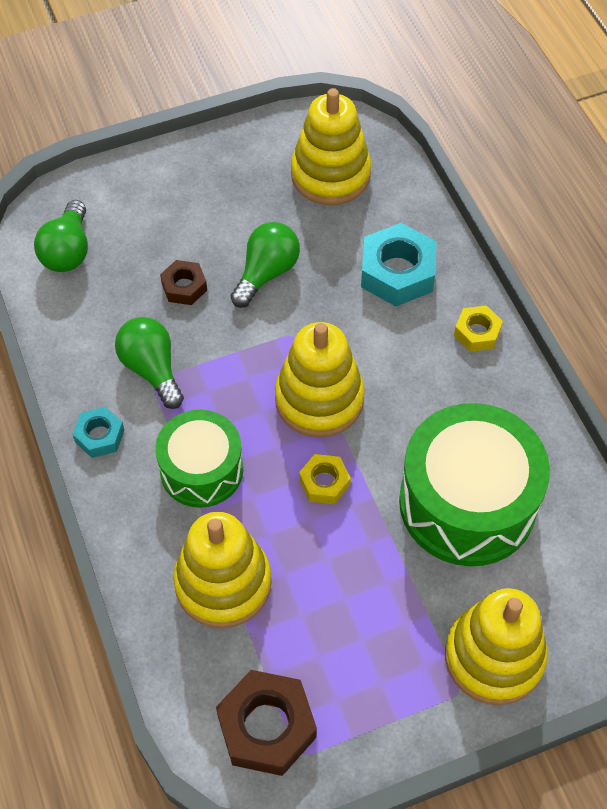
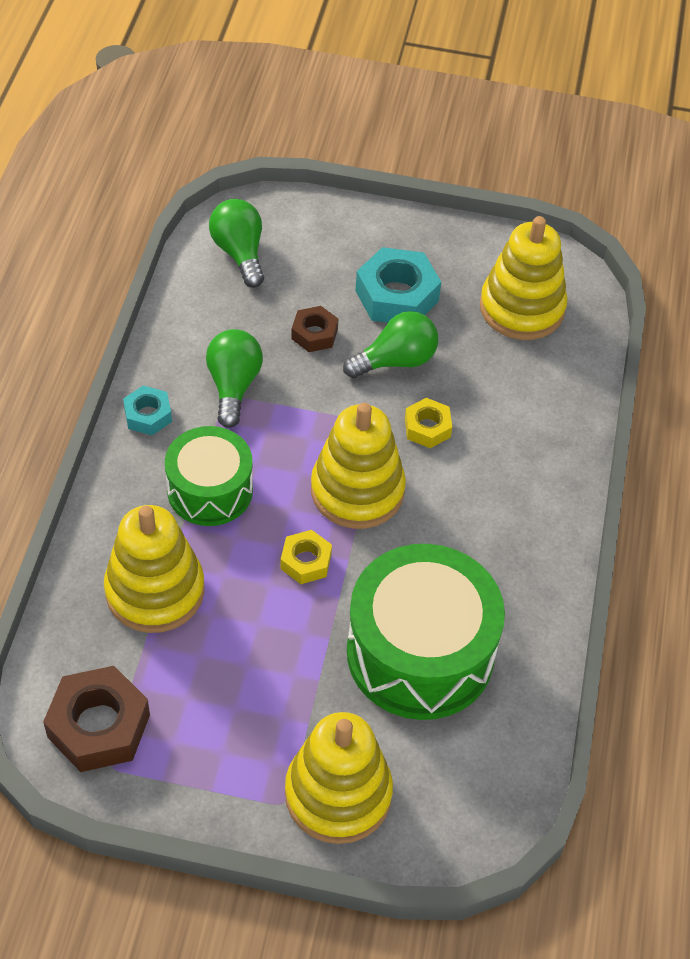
camera: 30 degrees right, 5 degrees down
(68, 251) = (239, 253): green light bulb -> green light bulb turned 120 degrees clockwise
(397, 272) = (516, 423): turquoise nut -> turquoise nut (396, 296)
(477, 333) = (548, 515): yellow nut -> yellow nut (427, 428)

